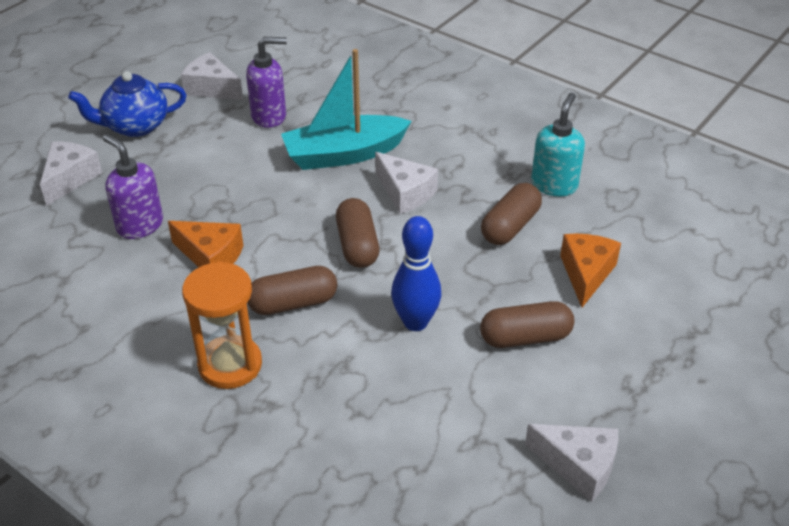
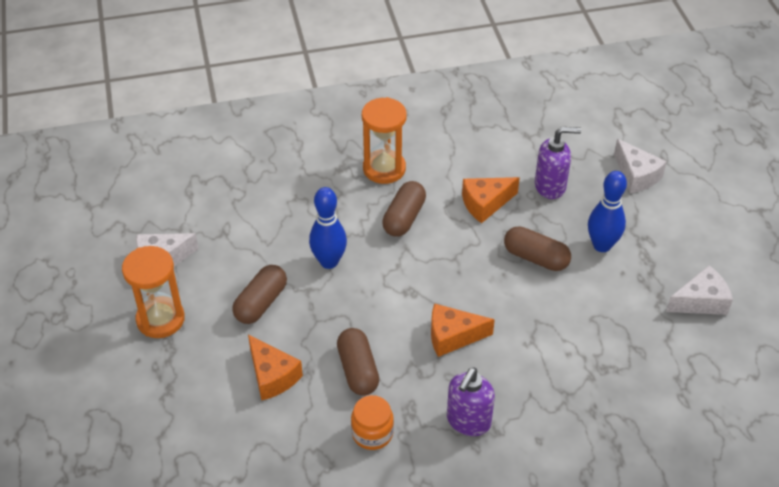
camera: 130 degrees right, 5 degrees up
(135, 126) = (678, 233): blue teapot -> none
(196, 160) = (602, 245): none -> blue bowling pin
(269, 116) = (626, 315): purple soap dispenser -> purple soap dispenser (468, 421)
(344, 154) = (533, 330): turquoise boat -> none
(357, 245) = (424, 276): brown capsule -> brown capsule (536, 258)
(405, 193) = (452, 336): white cheese -> orange cheese
(554, 185) = (372, 433): turquoise soap dispenser -> orange jar
(642, 401) = (160, 319): none -> orange hourglass

